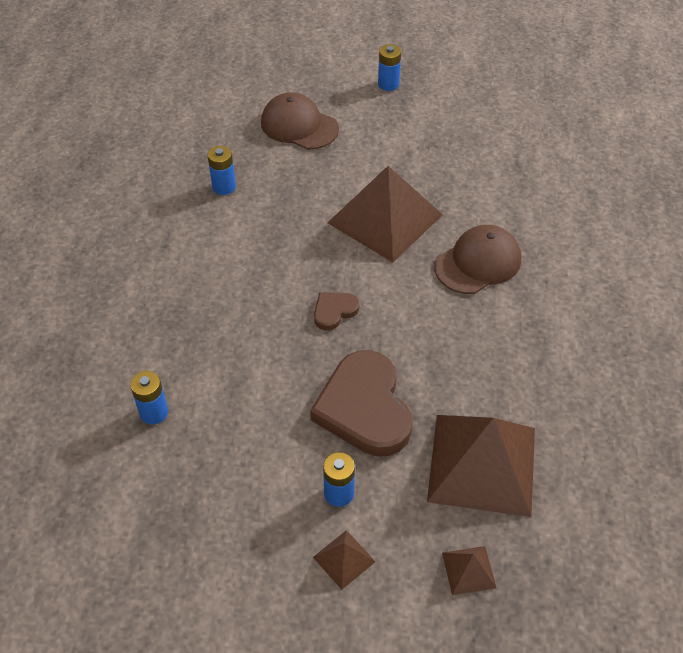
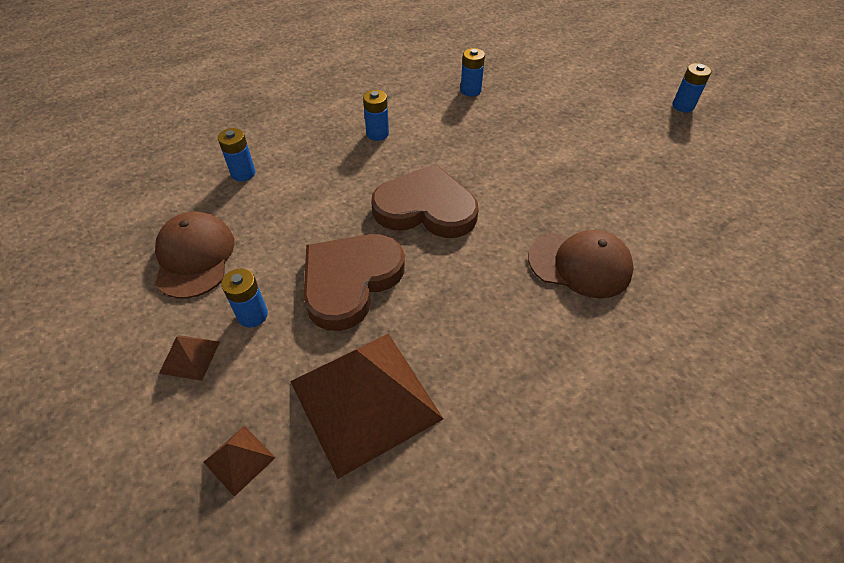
camera: 50 degrees right, 0 degrees up
(208, 285) = (377, 134): none -> blue battery
(299, 126) = (574, 89): brown cap -> brown cap (194, 257)
(334, 311) = (426, 208): brown heart -> brown heart, size x2.13
(385, 218) = (550, 182): brown pyramid -> none

